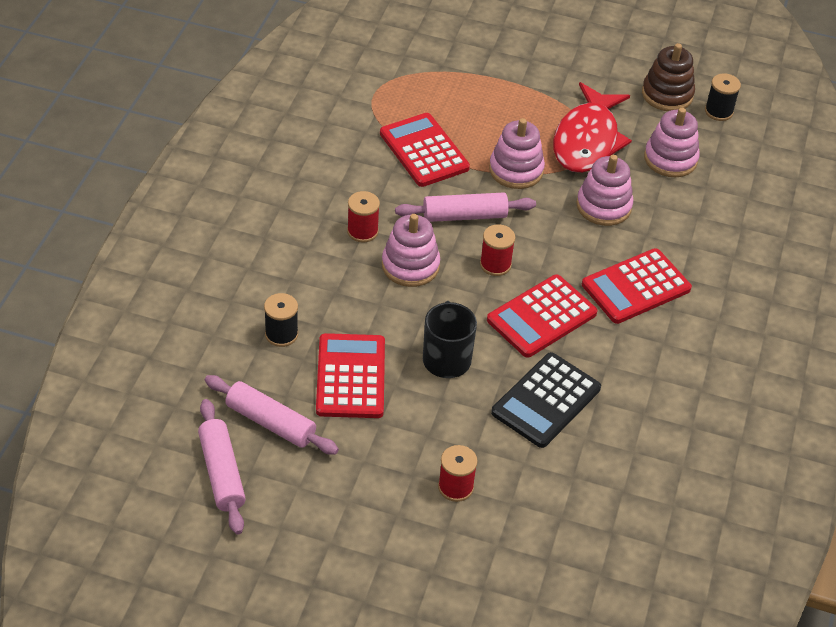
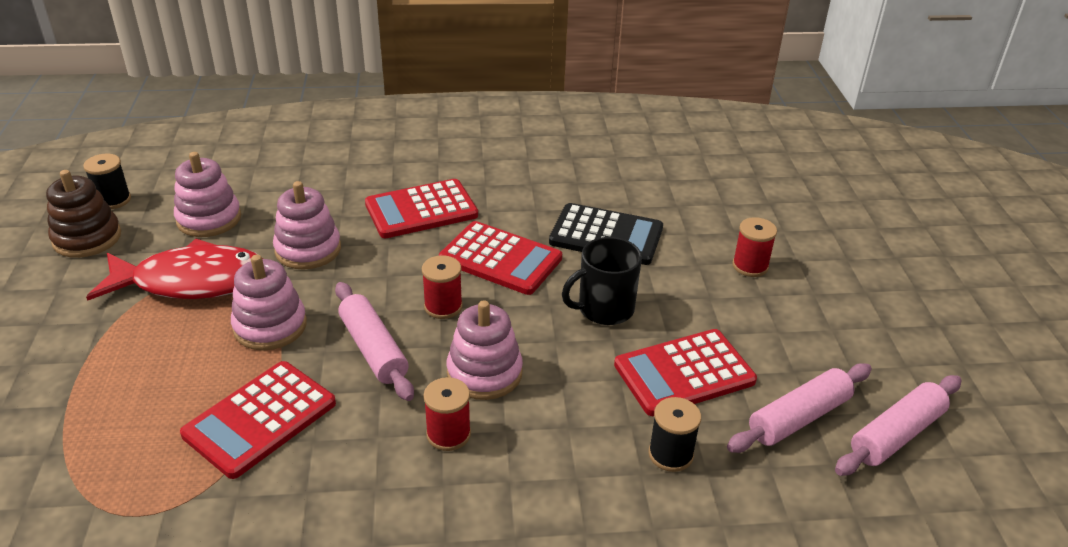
camera: 110 degrees left, 10 degrees down
(270, 422) = (798, 418): pink rolling pin -> pink rolling pin turned 45 degrees clockwise
(636, 287) = (421, 210): red calculator -> red calculator turned 120 degrees clockwise

